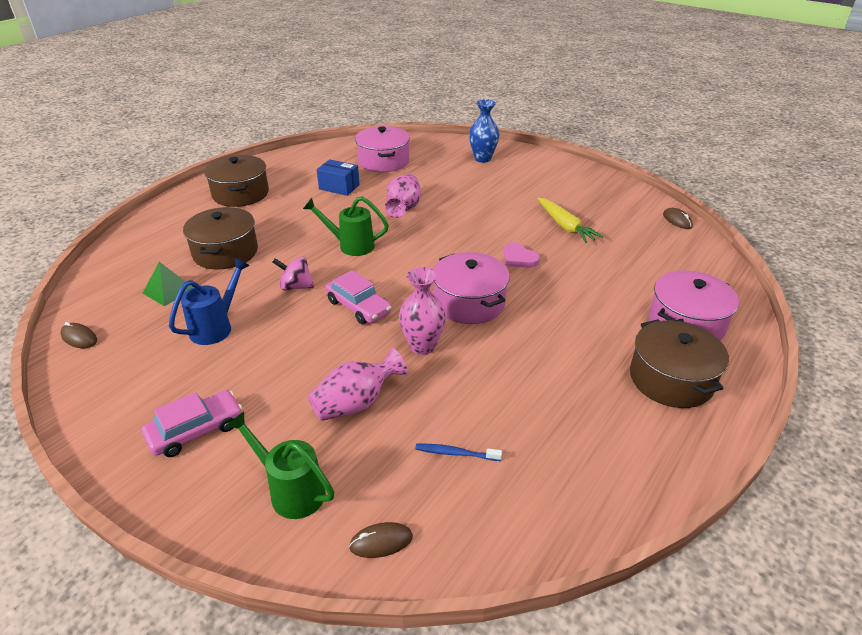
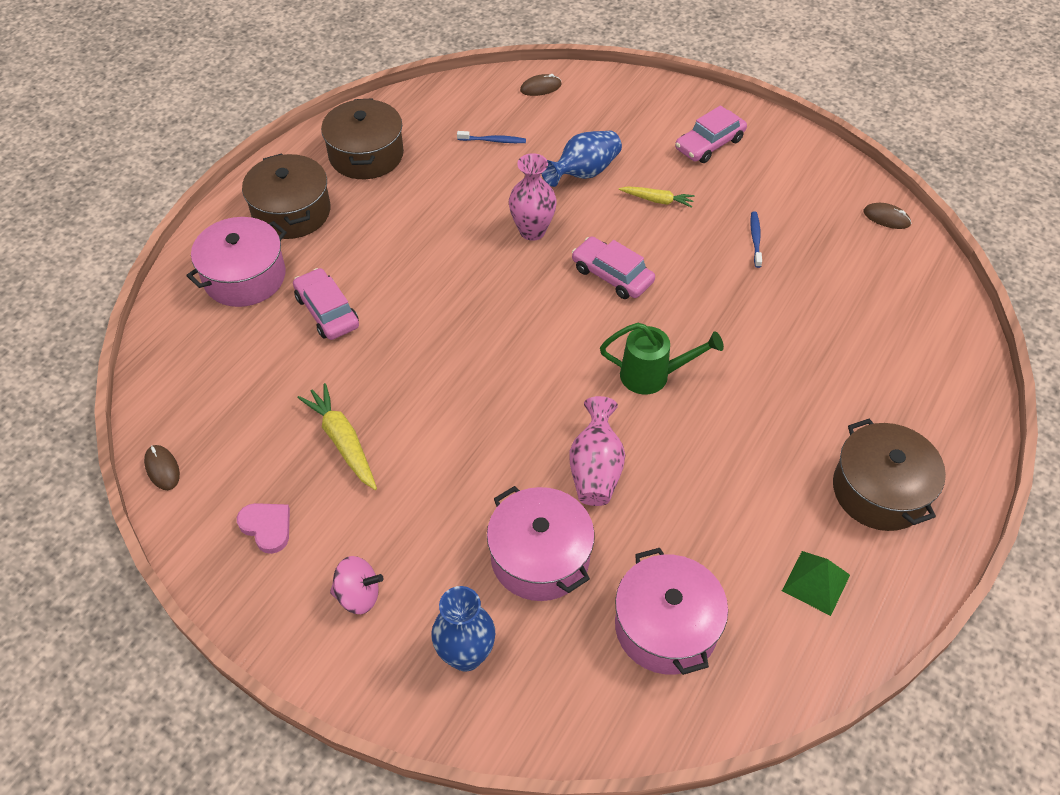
camera: 175 degrees right, 15 degrees up
(168, 290) = (842, 283): green pyramid -> green pyramid (816, 582)
(216, 327) = (755, 239): blue watering can -> blue toothbrush
(225, 252) = (816, 351): brown pot -> brown pot (366, 155)
(289, 368) = (657, 200): none -> yellow carrot
(291, 490) = (613, 110): green watering can -> none
(296, 286) = (696, 299): pink spinning top -> pink spinning top (358, 595)
(339, 187) = (721, 524): blue box -> none
(356, 403) = (583, 172): pink vase -> blue vase
(469, 302) = (485, 289): pink pot -> pink pot (540, 557)
(519, 258) = (420, 366): pink heart -> pink heart (267, 527)
(601, 294) = (327, 311): none -> pink car

